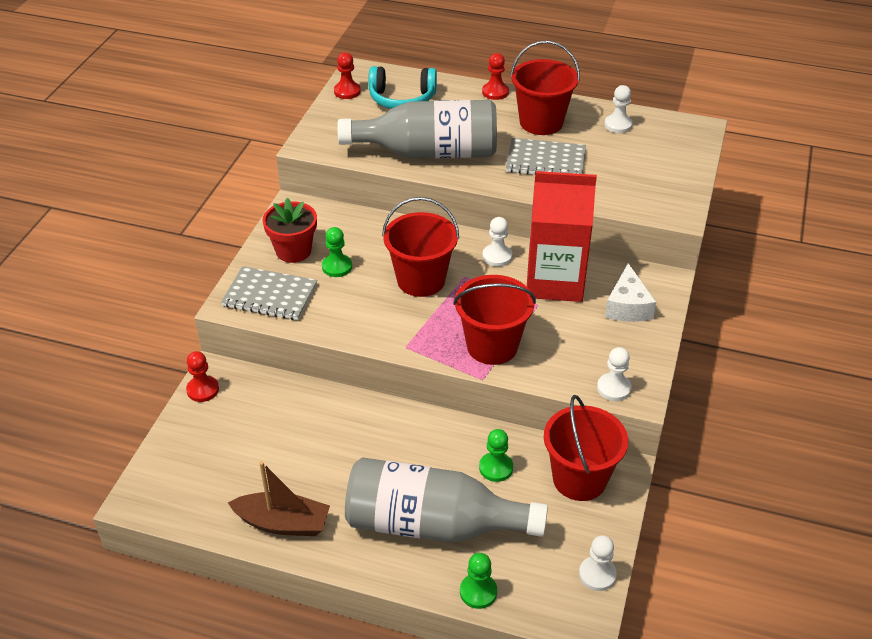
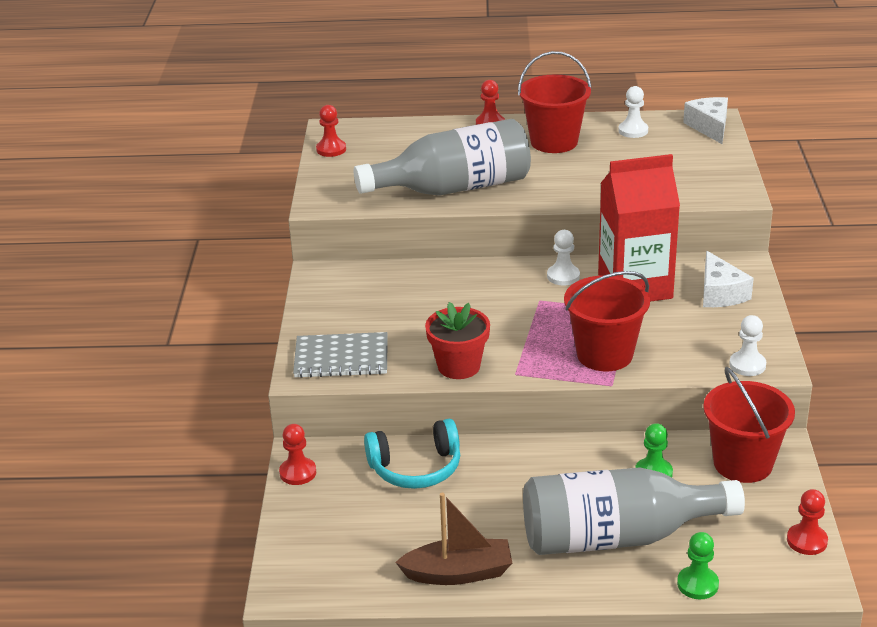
camera: 15 degrees left, 10 degrees down
(293, 251) = (342, 313): red flower pot -> red flower pot (459, 366)
(337, 267) = (399, 318): green pawn -> none
(402, 99) = (395, 146): turquoise headphones -> turquoise headphones (416, 468)
(421, 280) = (496, 312): red bucket -> none
(545, 161) = (579, 174): grey notebook -> none
(597, 574) = (807, 541): white pawn -> red pawn
(690, 135) = (710, 127): none -> white cheese

